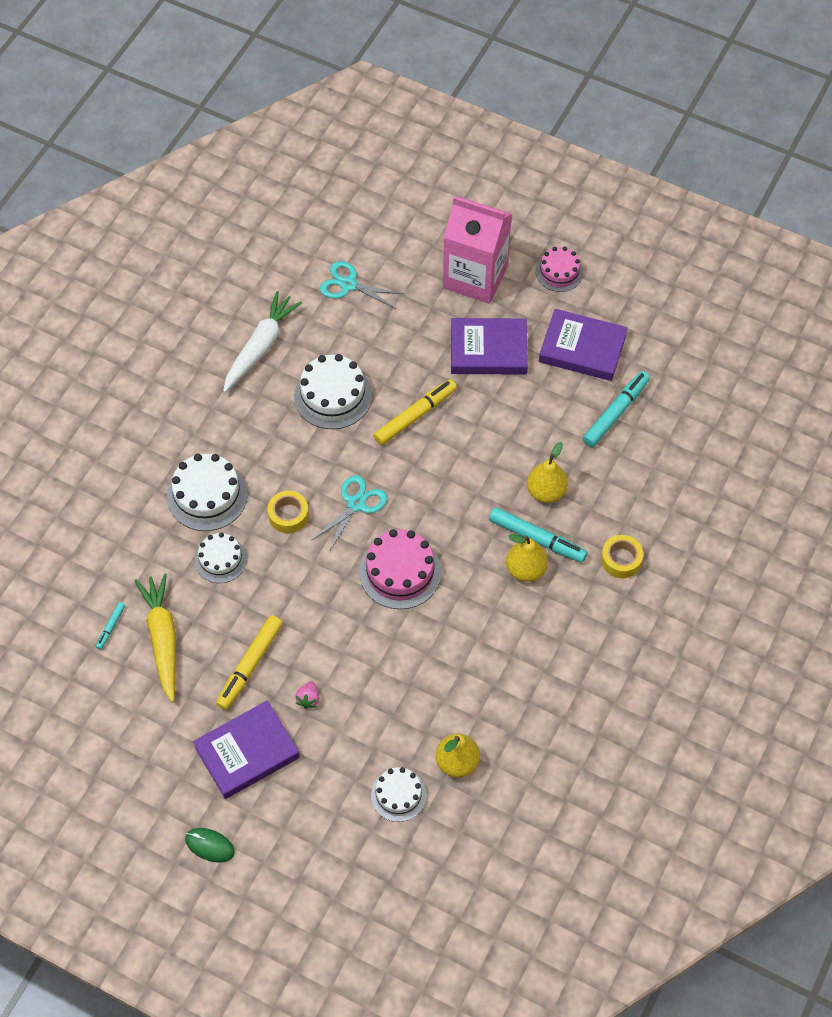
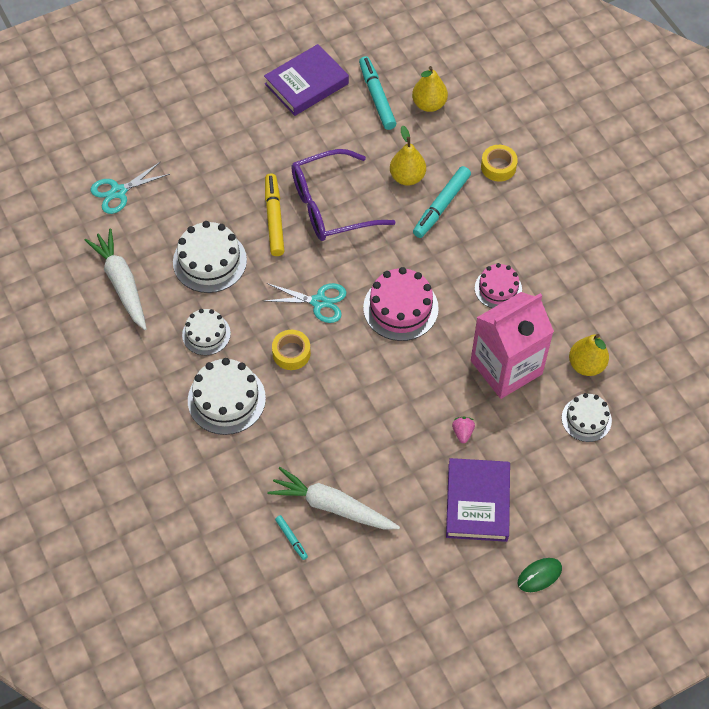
camera: 55 degrees left, 0 degrees up
(163, 639) = (332, 506): yellow carrot -> white carrot
(220, 560) = (293, 423): white cake -> white cake (206, 334)
(250, 665) = (403, 456): yellow marker -> none
(308, 699) = (462, 432): pink strawberry -> pink strawberry turned 135 degrees counterclockwise
(356, 504) = (319, 302): turquoise scissors -> turquoise scissors turned 120 degrees clockwise
(465, 451) = (331, 205): none -> purple glasses
(475, 277) = (186, 109): pink carton -> pink carton (506, 367)
(488, 350) = (257, 139): purple book -> none
(525, 569) = (461, 228): yellow pear -> yellow pear (429, 104)
(537, 539) = (441, 206): turquoise marker -> turquoise marker turned 150 degrees clockwise
(559, 272) = (229, 58): pink cake -> pink cake (498, 288)

